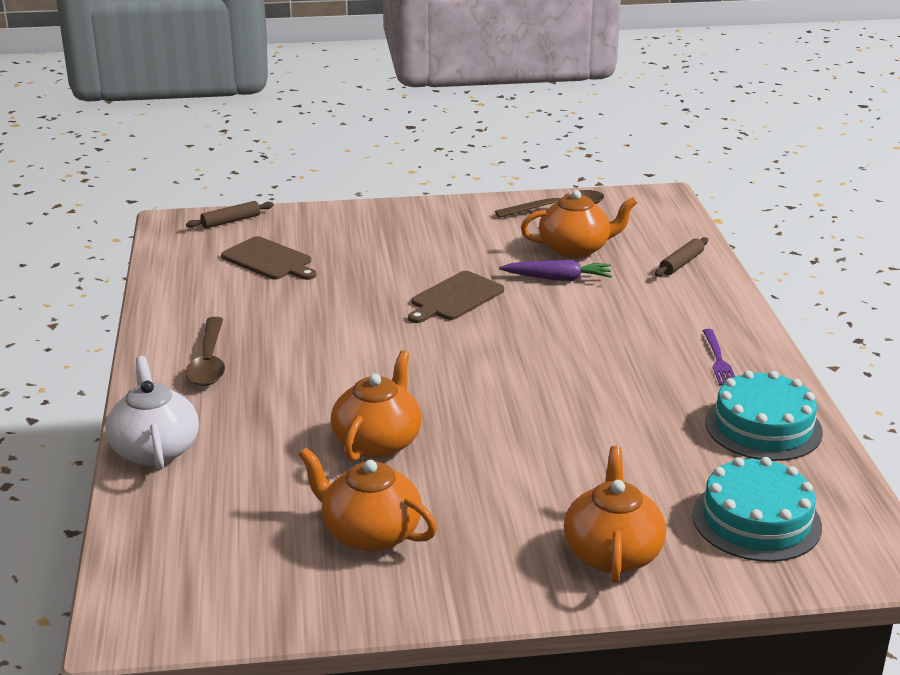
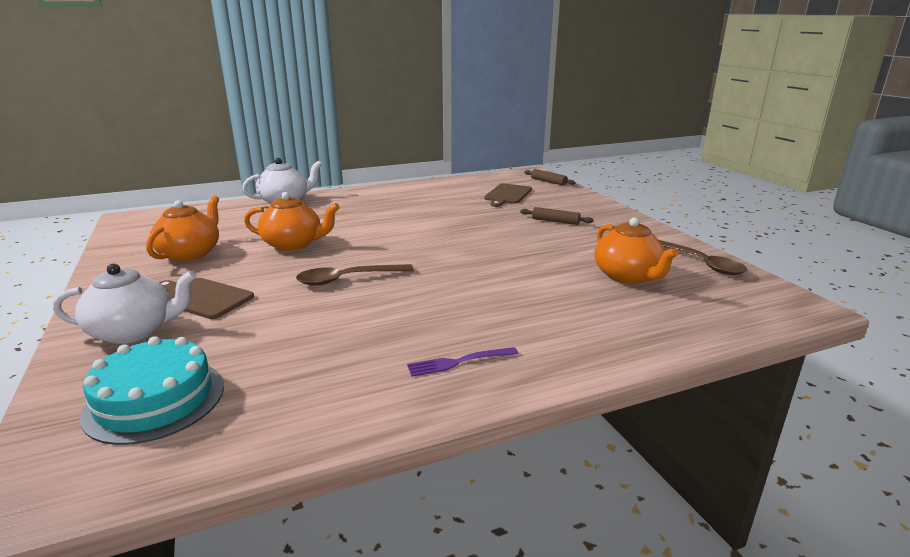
camera: 75 degrees right, 5 degrees down
(209, 362) = (377, 199): brown spoon -> brown spoon (347, 279)
(455, 298) = (499, 244): brown cutting board -> brown cutting board (203, 298)
(558, 278) = (563, 274): purple carrot -> none
(612, 553) = (134, 331): orange teapot -> white teapot
(681, 263) = (656, 328): brown rolling pin -> brown rolling pin (555, 221)
(763, 427) = (328, 397): turquoise cake -> none

